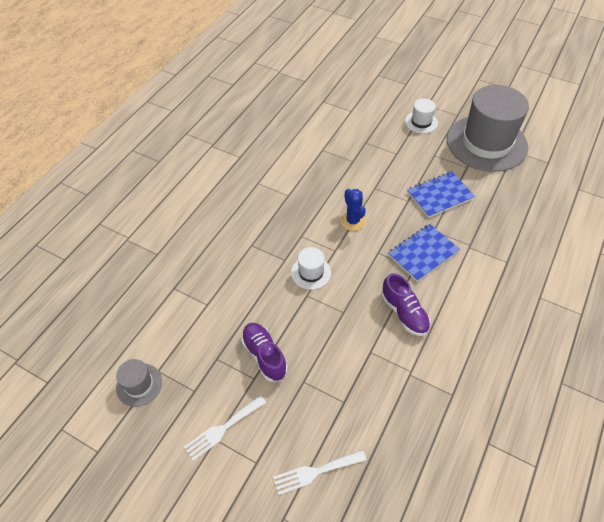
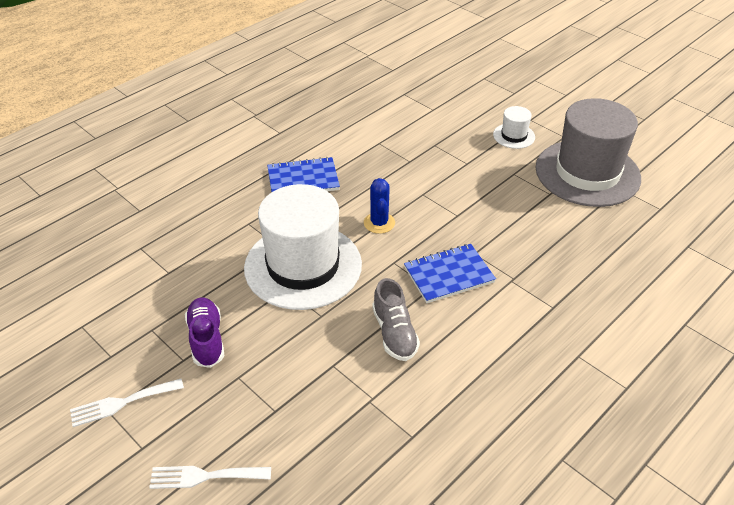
camera: 15 degrees right, 10 degrees down
(139, 384) = (54, 335): grey hat -> none
(311, 272) = (303, 266): white hat -> white hat, size x2.34
(404, 313) = (394, 333): purple shoe -> grey shoe
(439, 195) = (500, 217): blue notebook -> blue notebook (303, 179)

